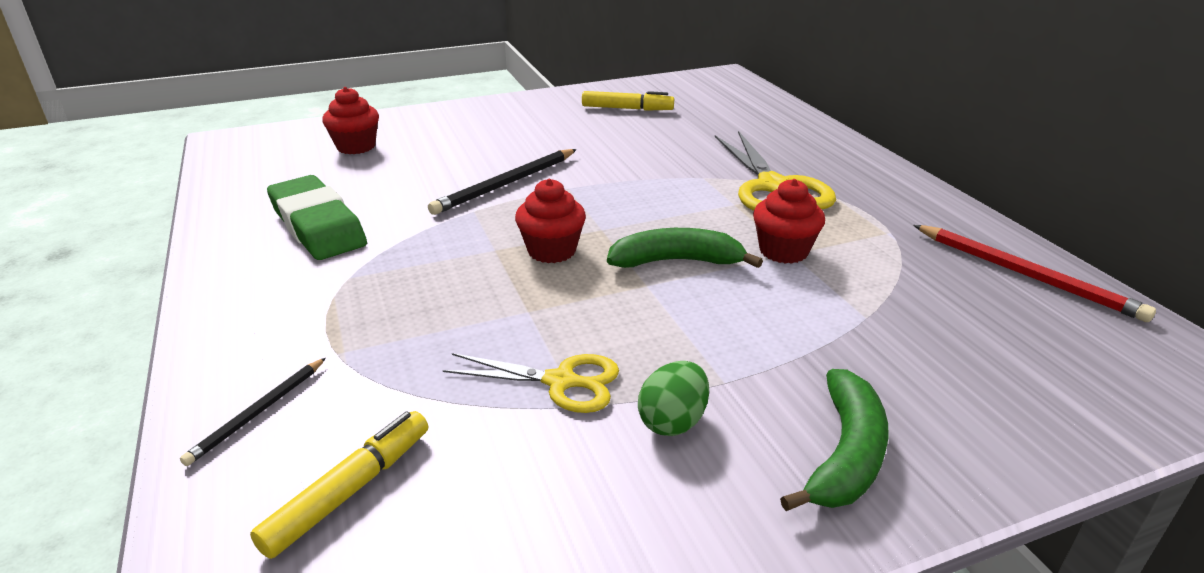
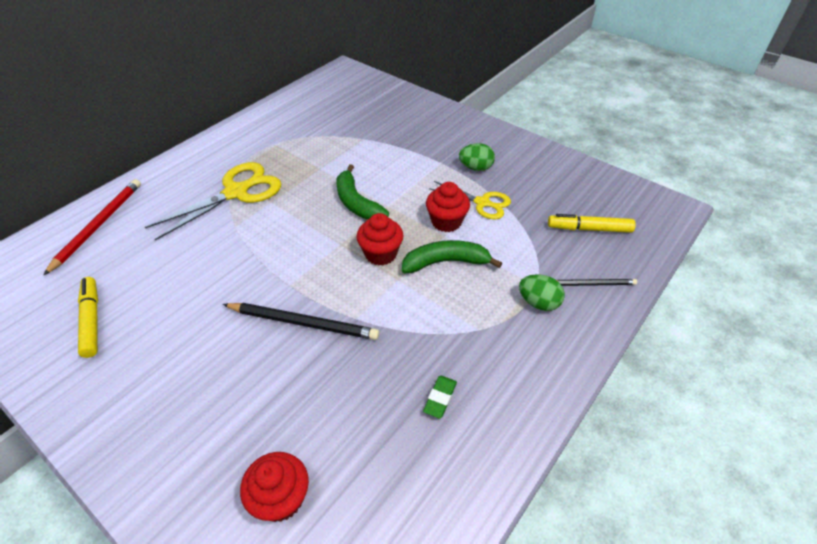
camera: 120 degrees left, 15 degrees up
(312, 340) = (538, 303): none -> green egg
(317, 226) = (440, 398): green eraser -> green eraser, size x0.41
(561, 382) = (482, 203): yellow scissors -> yellow scissors turned 135 degrees clockwise
(783, 251) = (319, 171): red cupcake -> red cupcake (446, 222)
(845, 454) = (455, 130): green banana -> green banana (446, 262)
(1025, 274) = (295, 106): red pencil -> red pencil (98, 226)

